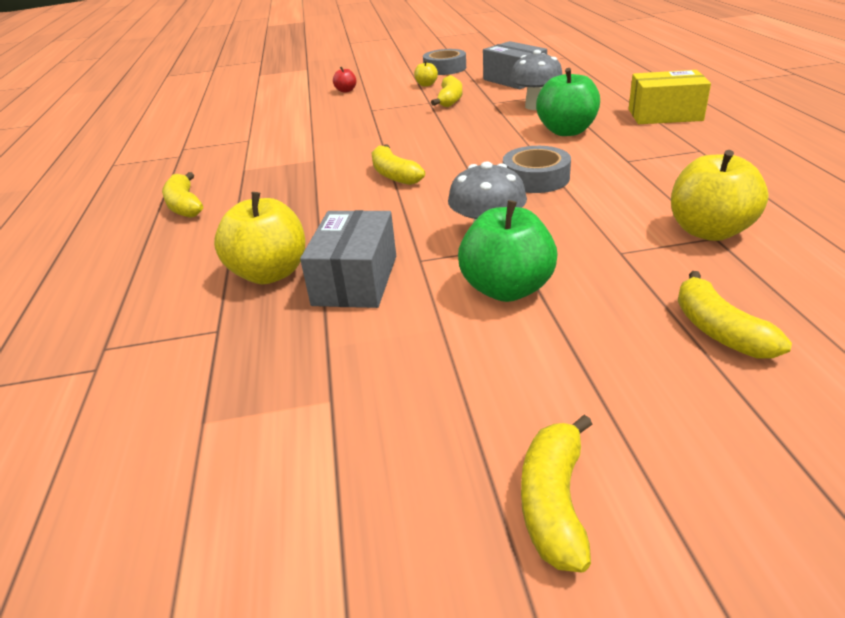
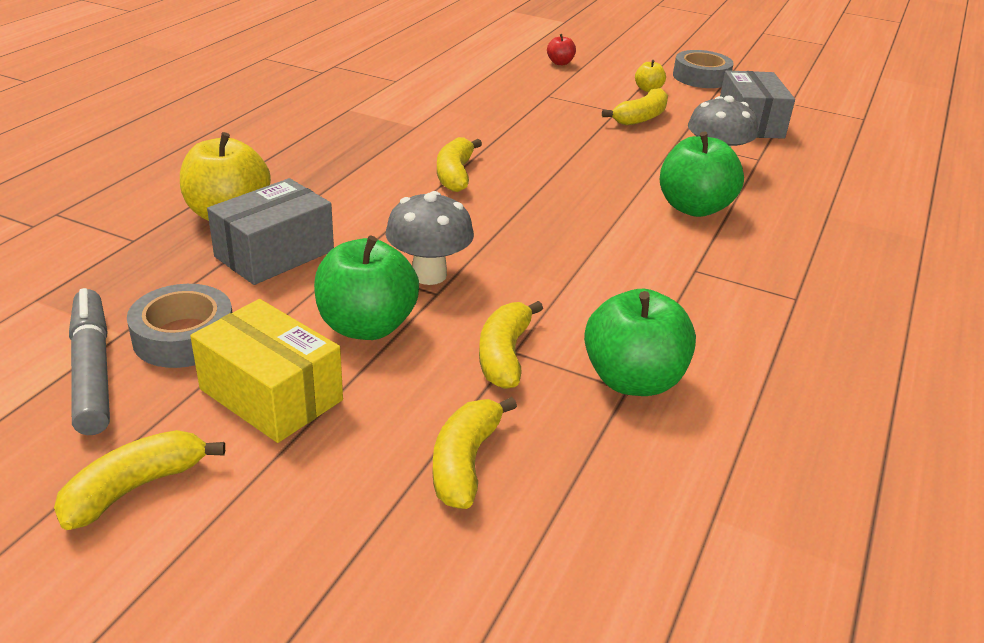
camera: 30 degrees right, 0 degrees up
(185, 205) = (259, 123): yellow banana -> yellow banana (504, 355)
(356, 442) = (92, 370): none -> grey marker
(535, 178) = (571, 242): grey tape -> grey tape (184, 337)
(664, 115) = (839, 240): yellow box -> yellow box (271, 394)
(709, 231) = (633, 380): yellow apple -> green apple

